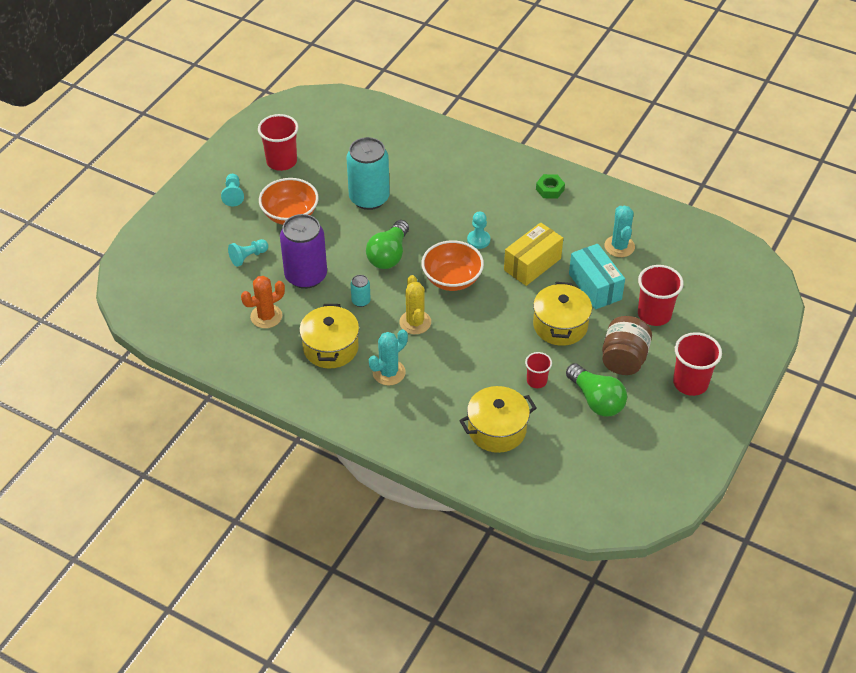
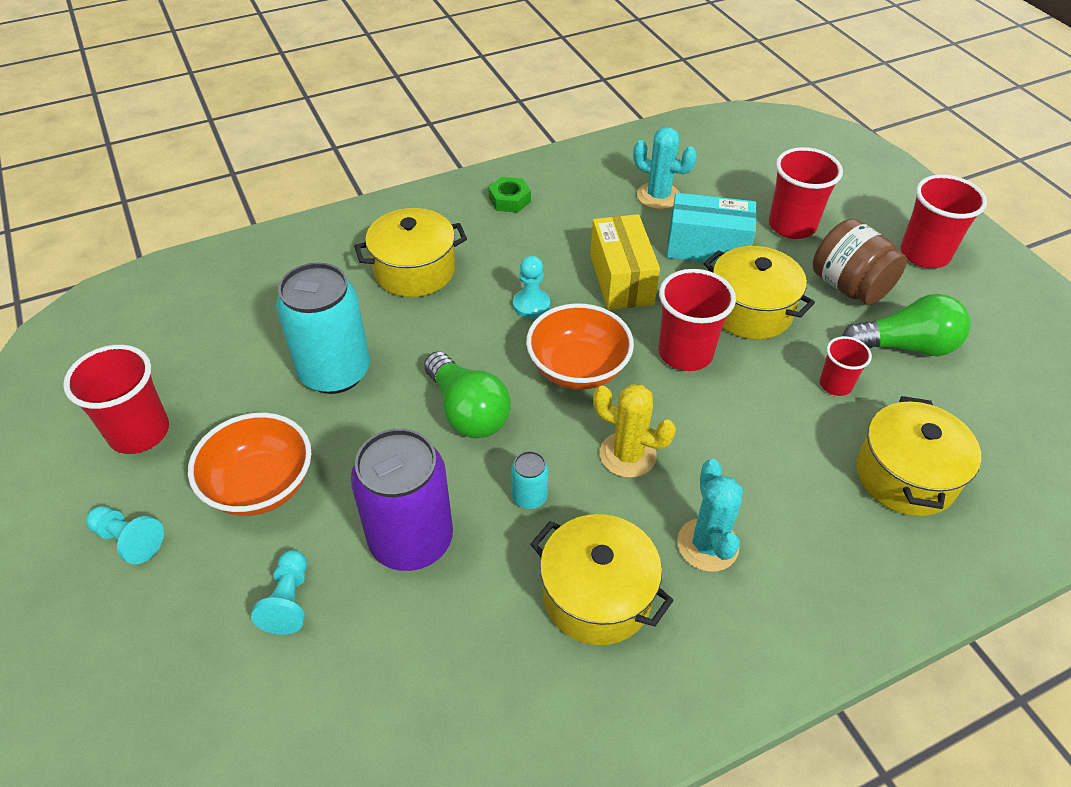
camera: 55 degrees left, 0 degrees up
(266, 316) = (449, 654): orange cactus -> none
(459, 185) = (414, 271): none -> yellow pot
(502, 313) = (685, 353): none -> red cup

